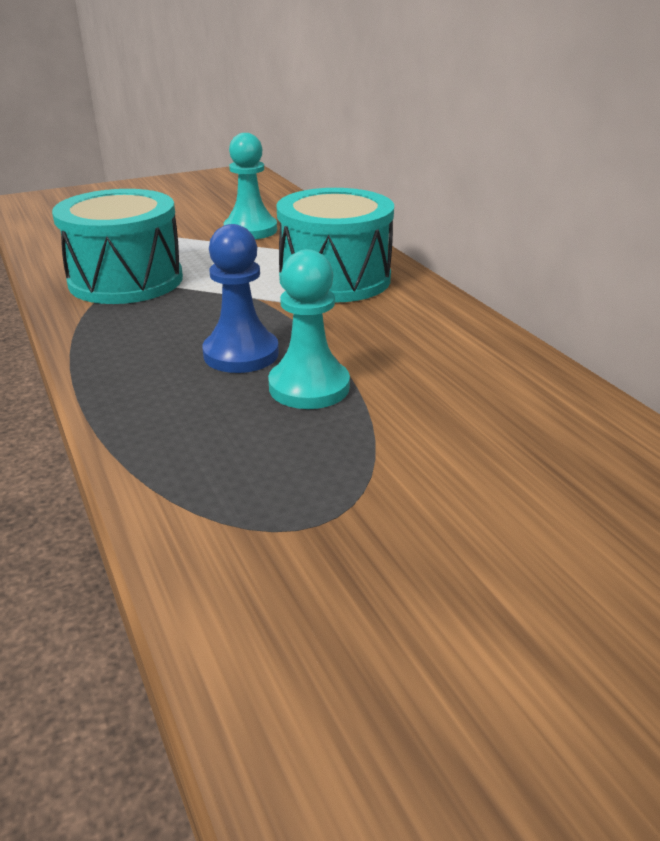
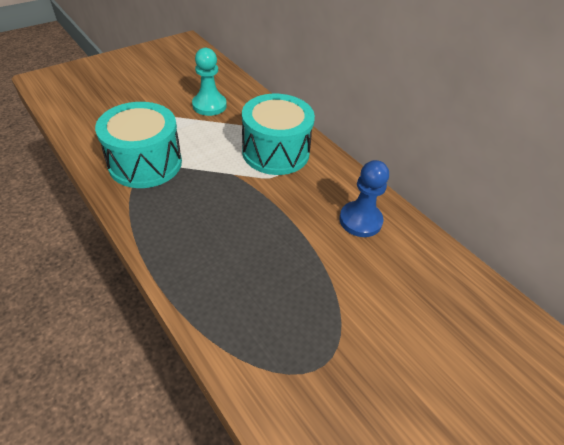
camera: 15 degrees left, 15 degrees up
(241, 354) = (240, 228): blue pawn -> blue pawn (360, 220)
(309, 387) = (288, 254): turquoise pawn -> none

